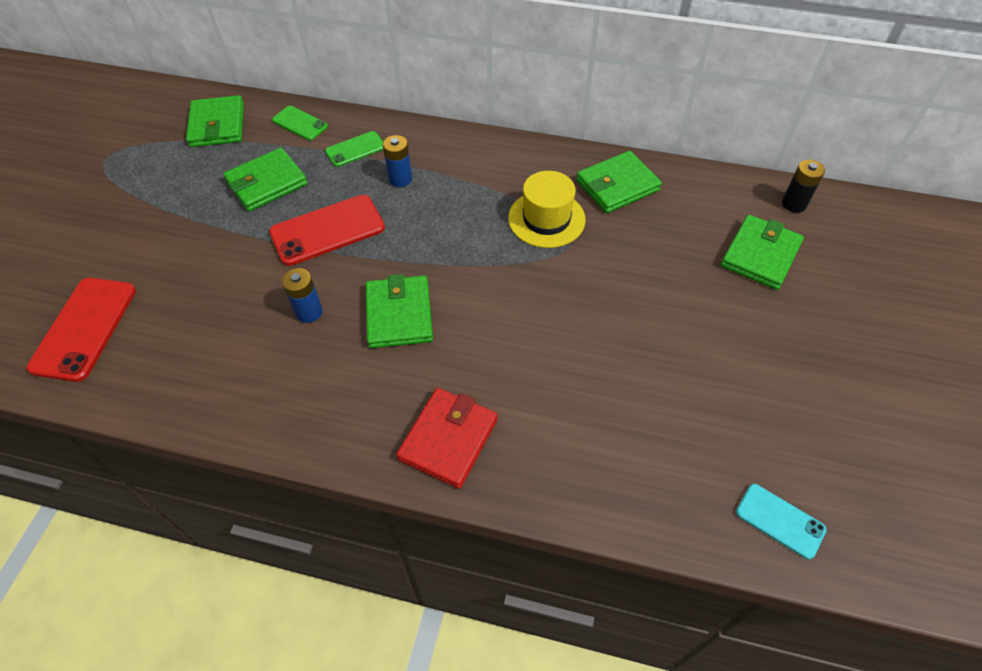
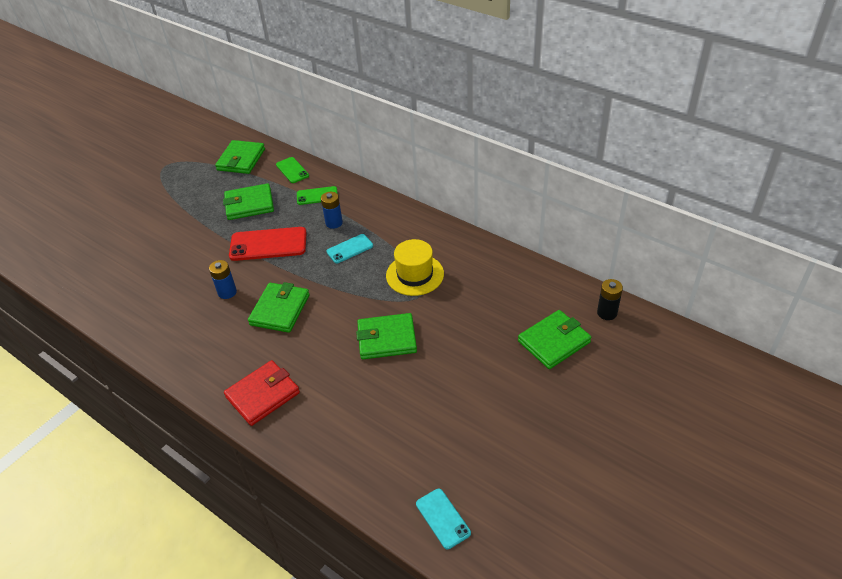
camera: 25 degrees right, 10 degrees down
(84, 328) = (99, 265): red phone -> none
(442, 207) = (350, 249): none -> turquoise phone
(617, 185) = (480, 265): green wallet -> green wallet (387, 339)

